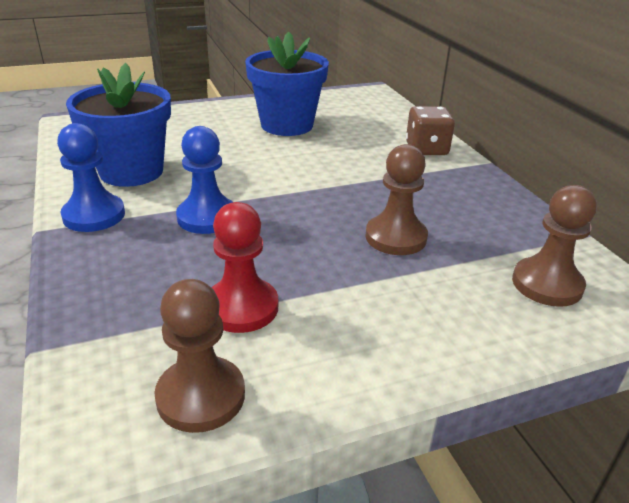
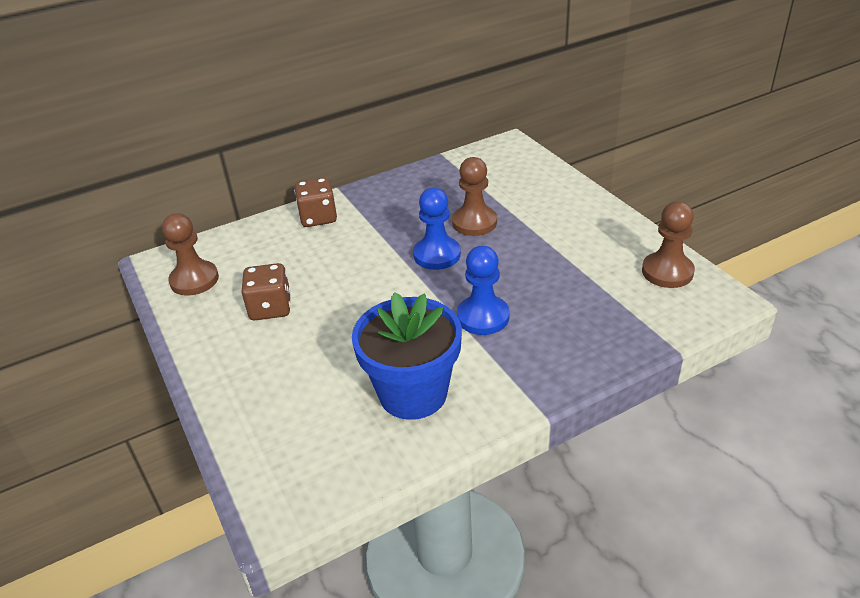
camera: 95 degrees left, 5 degrees up
(94, 215) = (507, 388): blue pawn -> blue pawn (437, 255)
(241, 307) = (586, 274): red pawn -> none
(287, 125) = (270, 308): blue flower pot -> brown dice
(547, 284) = (503, 169): brown pawn -> brown pawn (194, 280)

